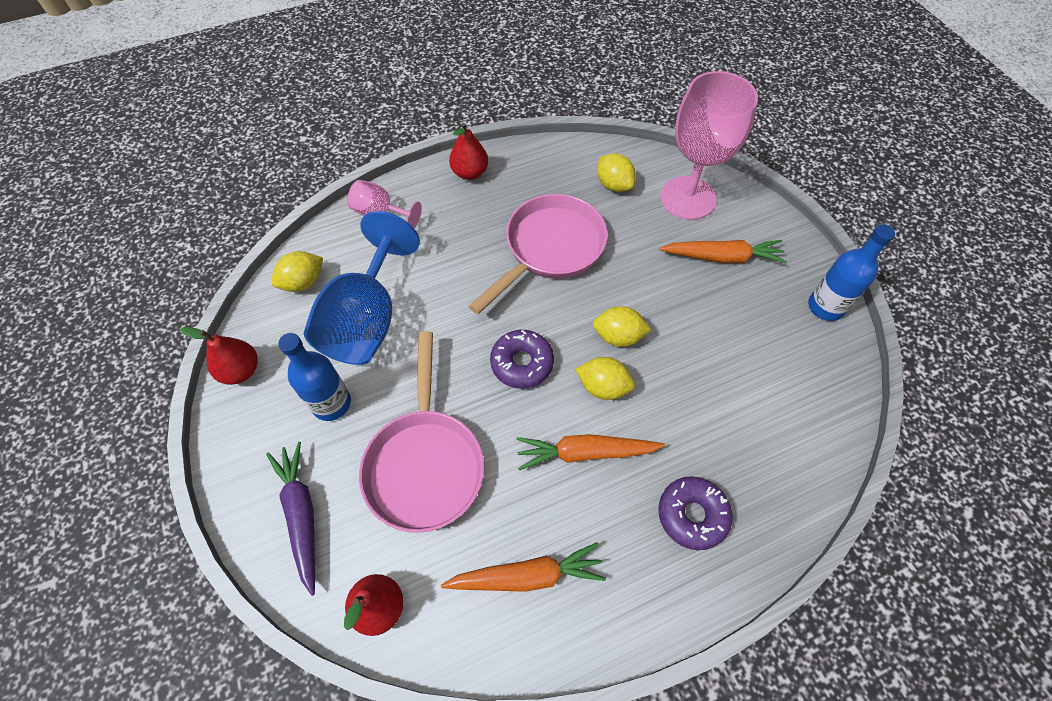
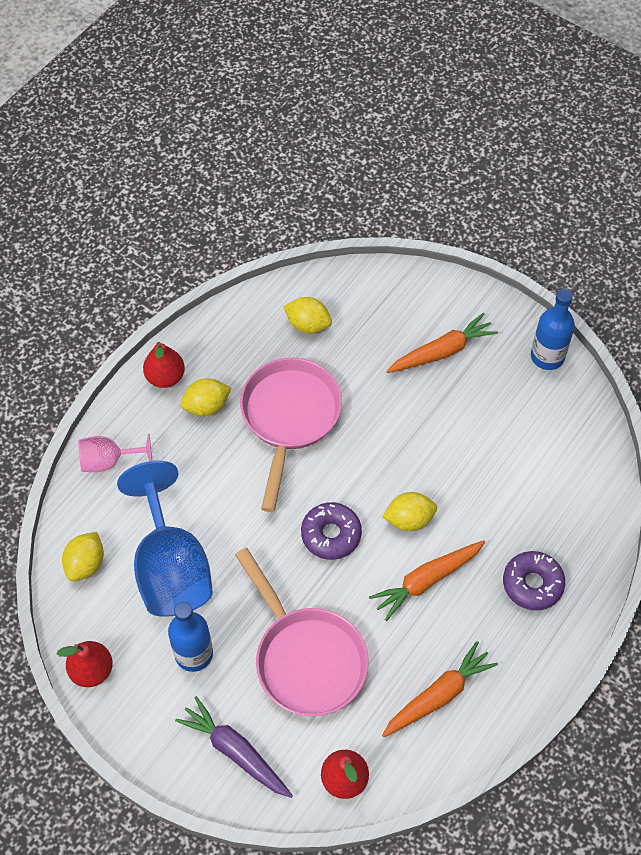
camera: 30 degrees left, 0 degrees up
(618, 336) = (396, 469): yellow lemon -> yellow lemon (206, 406)
(688, 198) = (381, 306): pink goblet -> none

